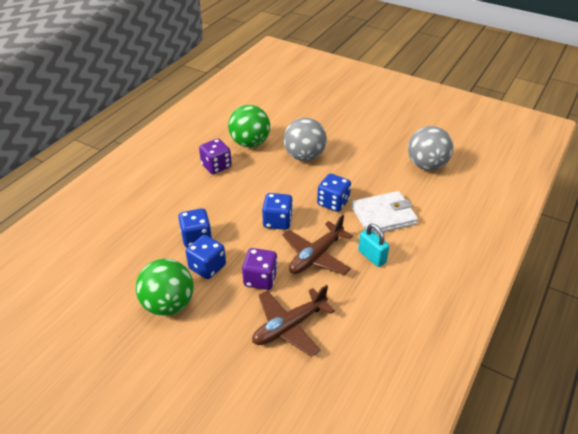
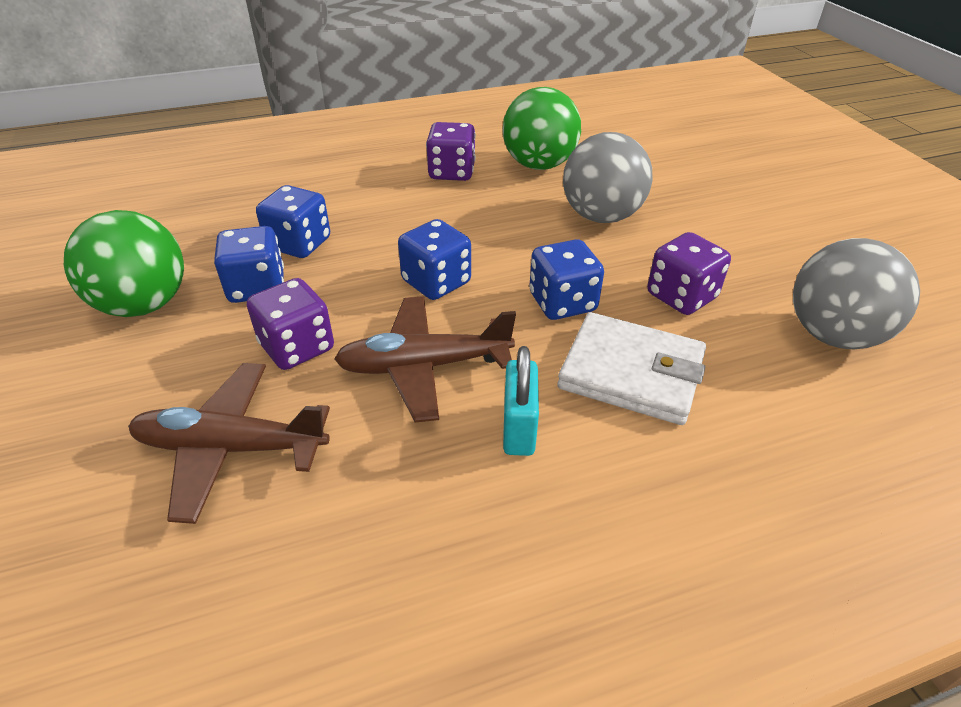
camera: 40 degrees right, 0 degrees up
(369, 176) = (681, 296): none -> purple dice

